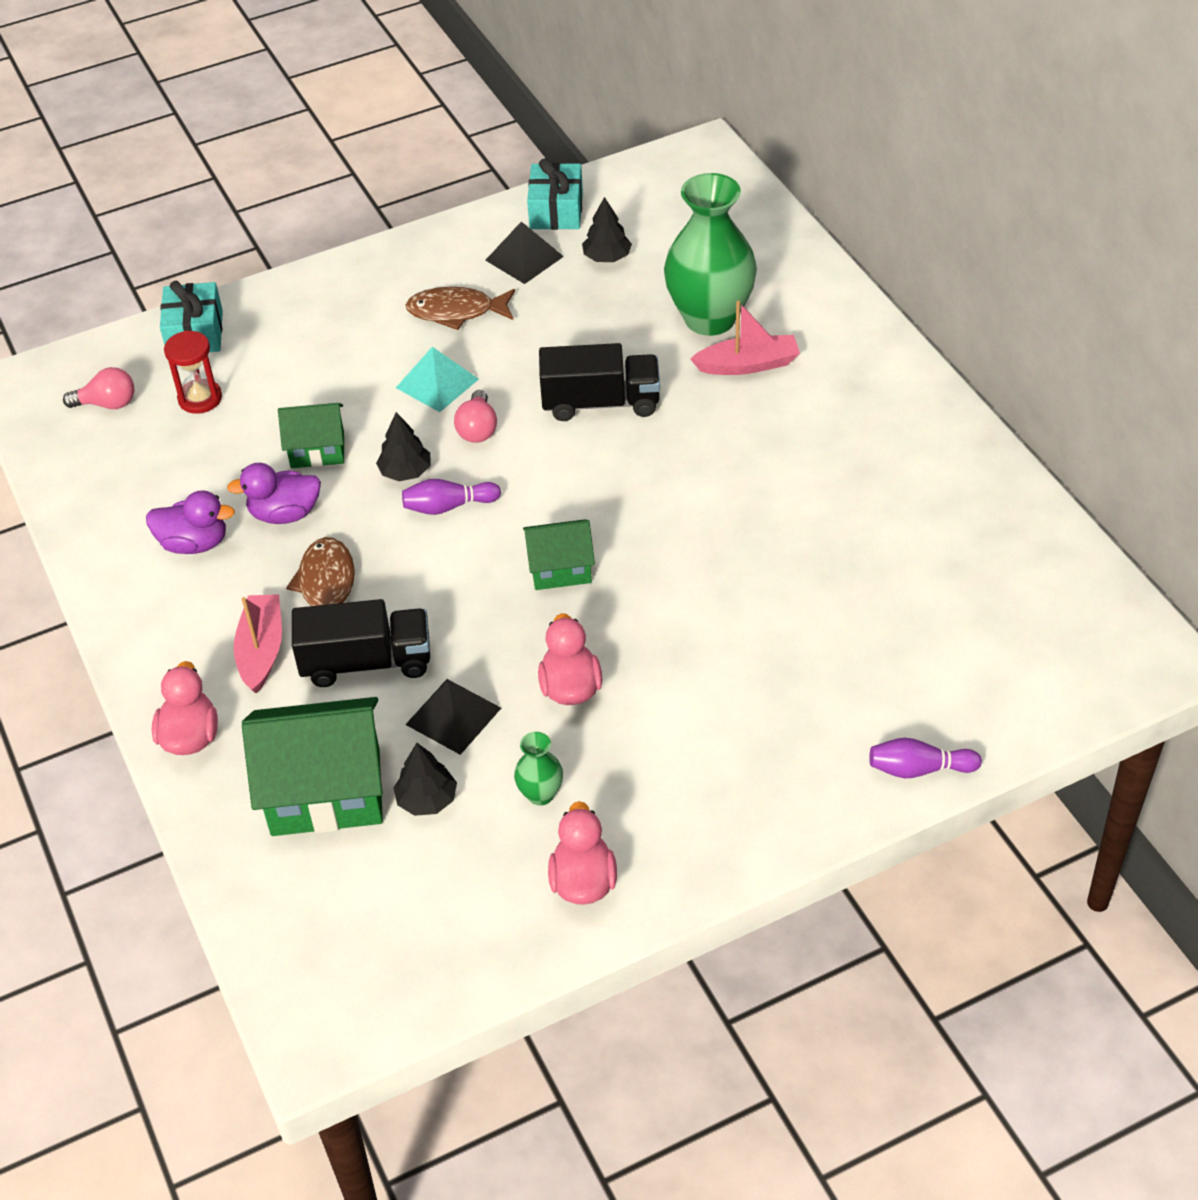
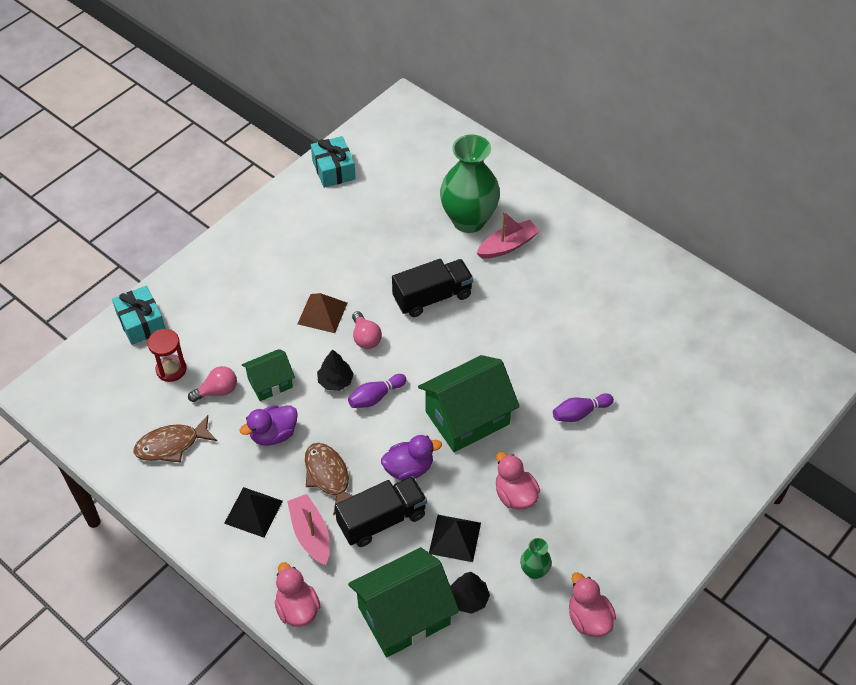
camera: 25 degrees left, 5 degrees up
(107, 404) = (109, 392): pink light bulb -> pink light bulb (217, 391)
(194, 543) = (225, 474): purple duck -> purple duck (409, 468)
(437, 383) = (322, 313): turquoise pyramid -> brown pyramid
(456, 312) = (307, 259): brown fish -> brown fish (171, 445)
(524, 258) = (331, 209): black pyramid -> black pyramid (253, 512)
(560, 569) = (467, 418): green house -> green house, size x1.78
(607, 257) = (383, 194): black tree -> none
(919, 769) = (738, 480): purple bowling pin -> purple bowling pin (580, 413)

